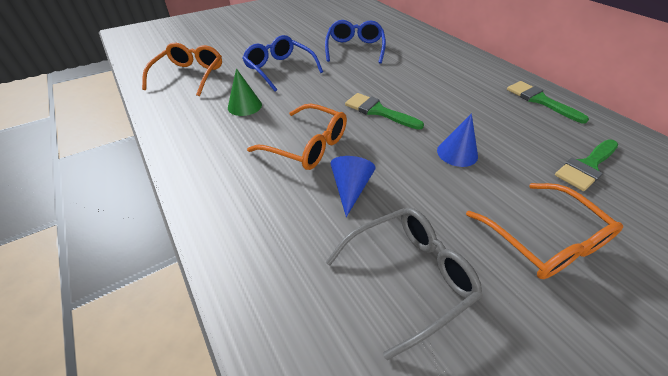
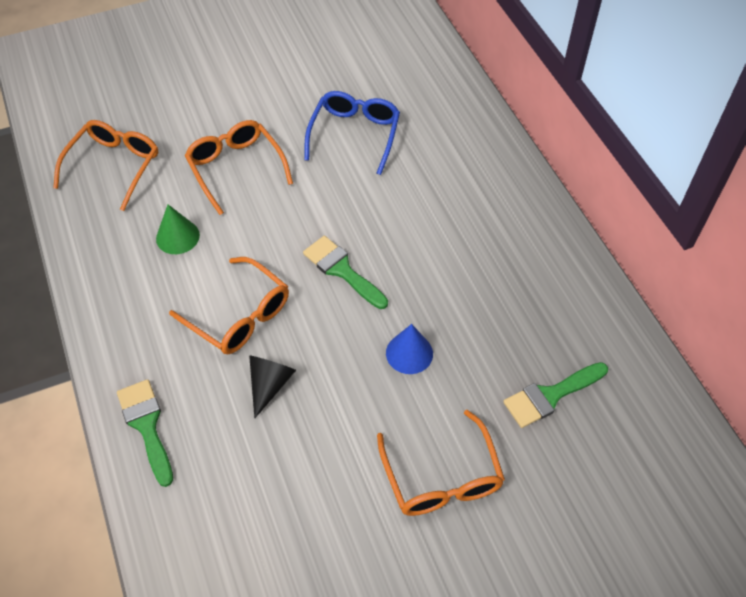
camera: 10 degrees right, 10 degrees up
(279, 69) = (236, 168): blue glasses -> orange glasses
(350, 189) = (269, 384): blue cone -> black cone
(408, 276) = (292, 491): grey glasses -> none
(540, 100) = (564, 281): green brush -> green brush (147, 426)

